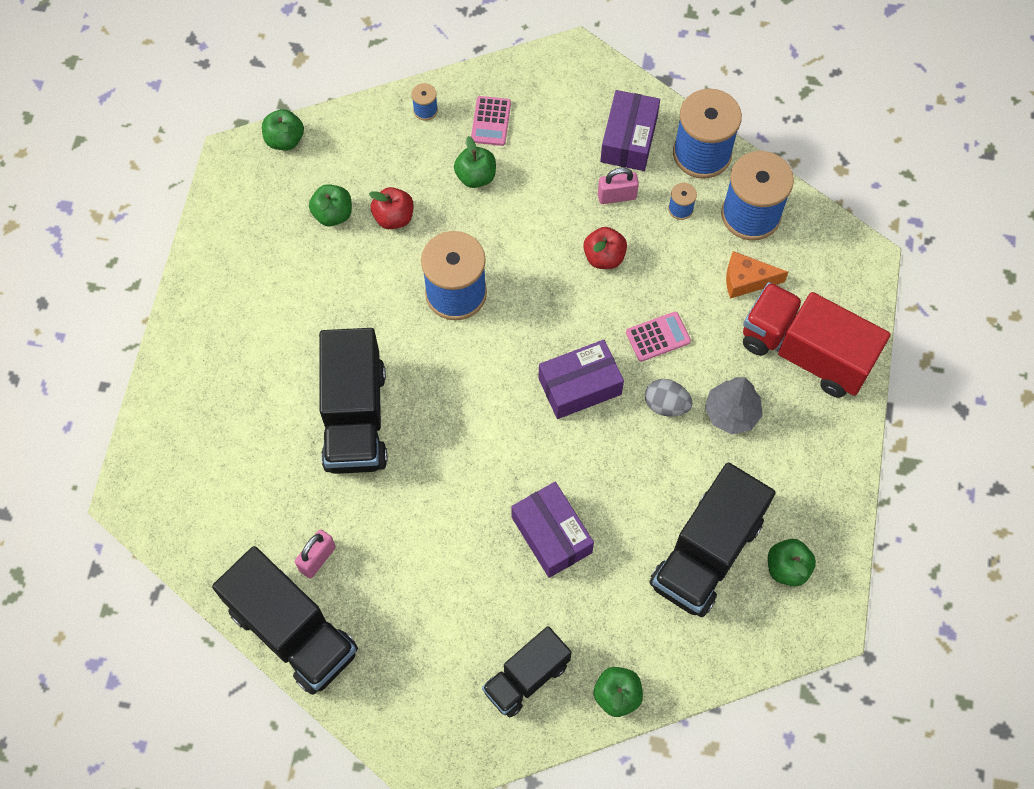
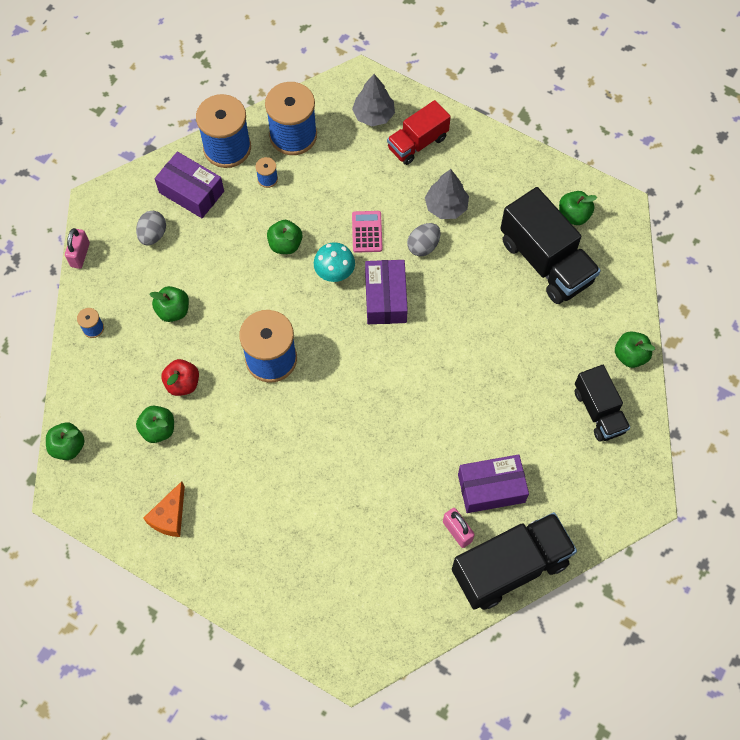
camera: 70 degrees left, 0 degrees up
(355, 418) = (349, 467): black truck -> none
(491, 121) = (127, 283): pink calculator -> none
(551, 535) = (496, 358): purple box -> purple box (491, 488)
(559, 123) = (153, 235): none -> grey egg
(589, 321) = (334, 273): none -> turquoise mushroom
(604, 257) = (285, 244): red apple -> green apple
(616, 196) = (237, 217): pink padlock -> pink padlock (80, 255)
(746, 280) = (345, 158): orange cheese -> orange cheese (169, 516)
(805, 352) = (417, 143): red truck -> red truck, size x0.62
(820, 291) = (373, 115): none -> grey tree

